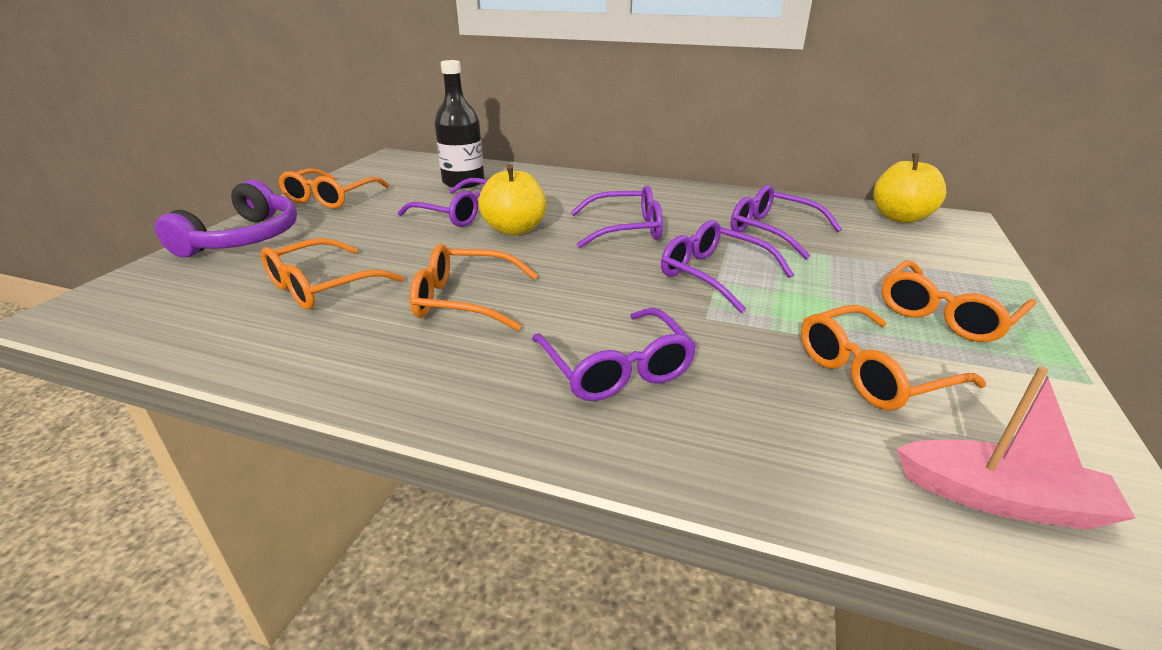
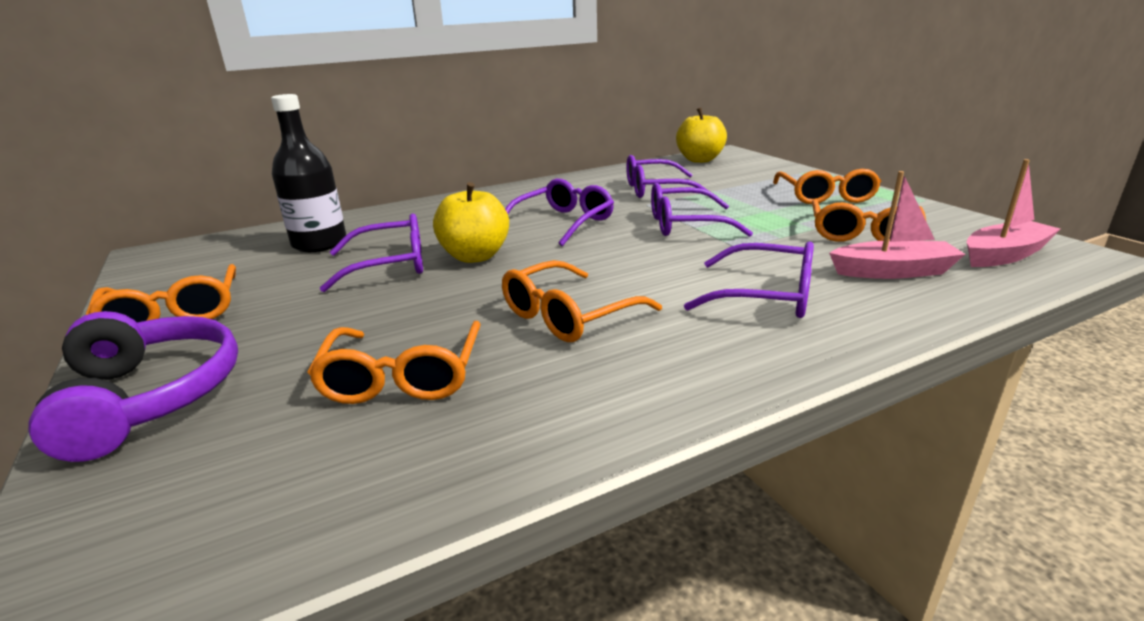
camera: 45 degrees left, 5 degrees down
(792, 423) = (892, 271): none -> pink boat

